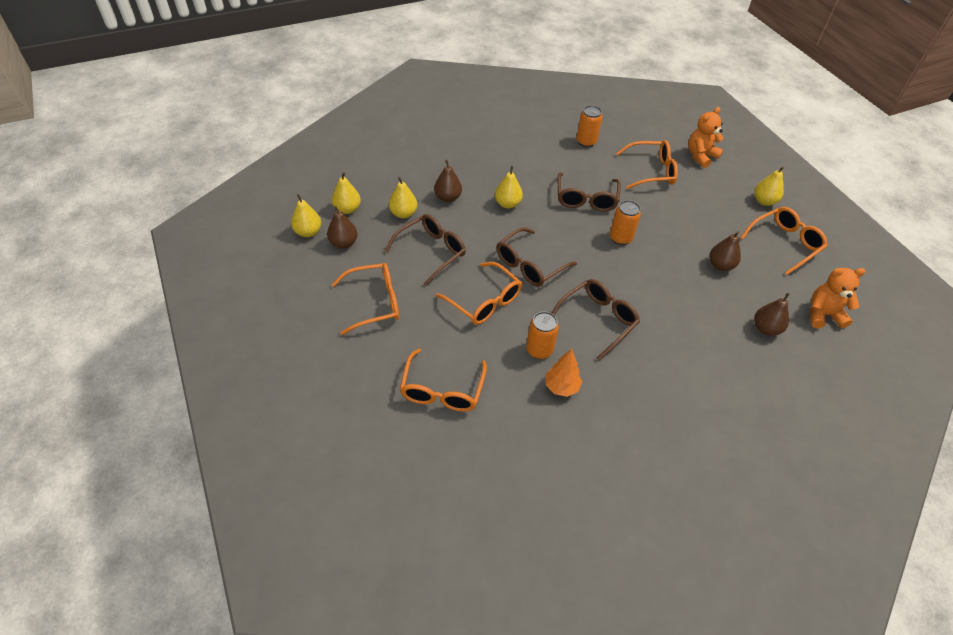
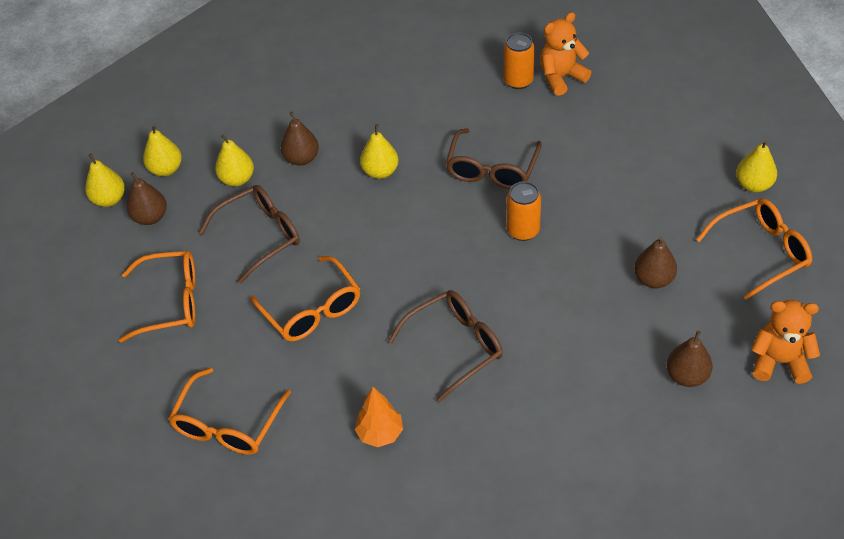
camera: 15 degrees right, 0 degrees up
(529, 265) = (385, 263): brown glasses -> none
(539, 350) = (365, 382): orange can -> none
(651, 171) = (600, 130): orange glasses -> none
(700, 156) = (681, 109): orange teddy bear -> orange teddy bear (561, 77)

